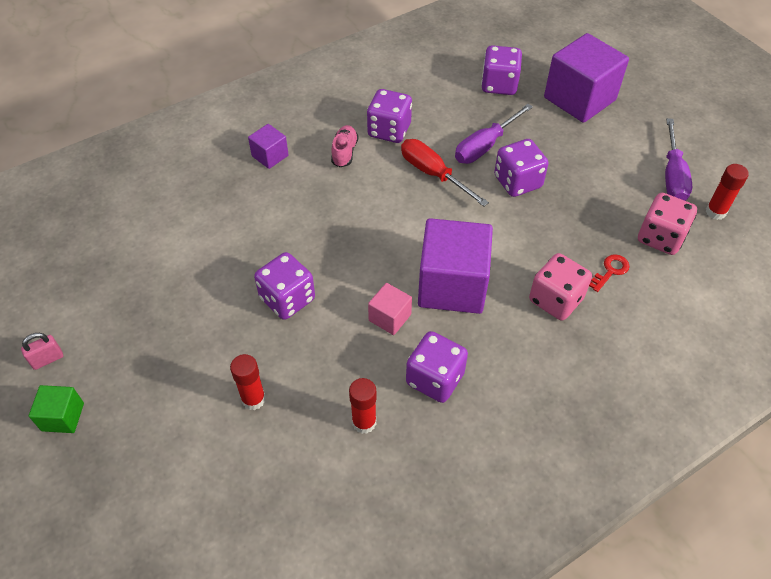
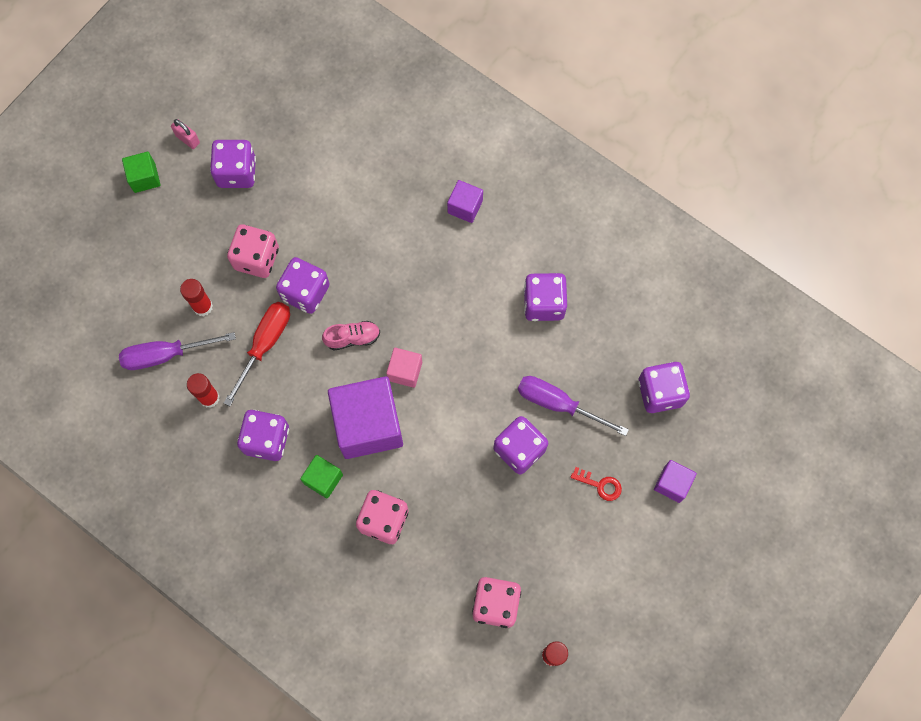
camera: 70 degrees right, 20 degrees up
(118, 323) = (237, 172): none -> purple dice
(226, 332) = (256, 258): none -> pink dice
(344, 152) = (496, 272): pink shoe -> pink shoe (352, 338)
(390, 317) = (315, 383): pink cube -> pink cube (405, 371)
(433, 174) = (499, 365): red screwdriver -> red screwdriver (265, 344)
(496, 339) = (323, 479): none -> green cube
(579, 99) = (672, 484): purple cube -> purple cube, size x0.48
(610, 271) = (435, 563): red key -> red key (600, 485)
(672, 175) = (589, 604): purple screwdriver -> purple screwdriver (165, 355)

